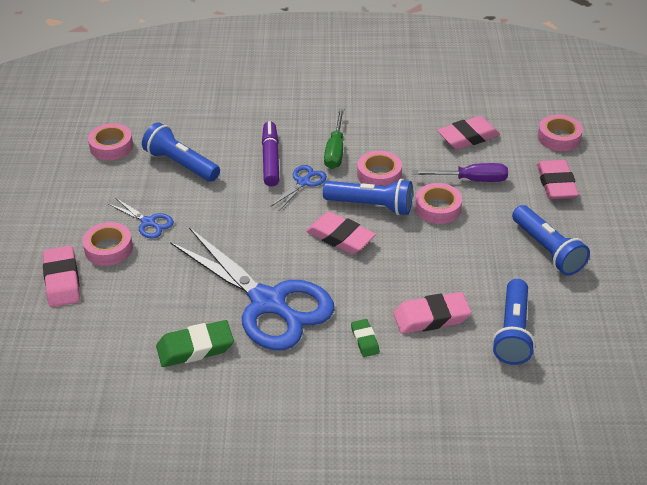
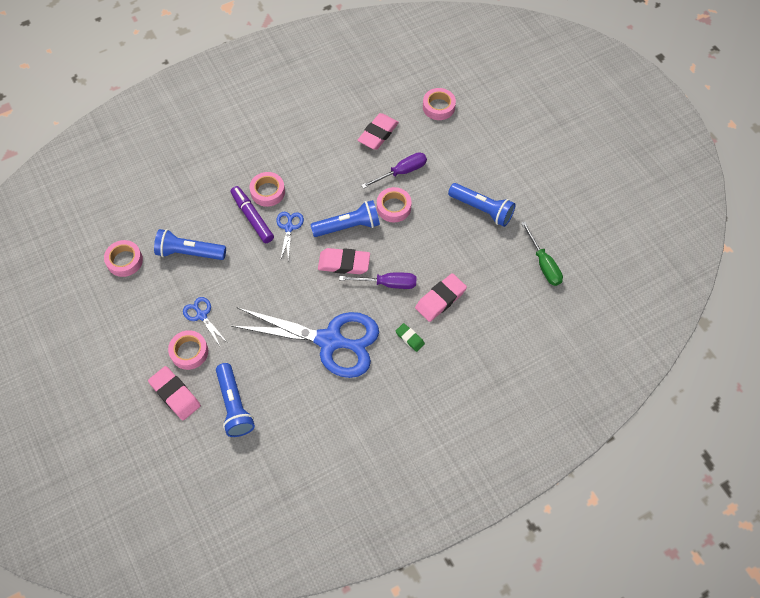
camera: 30 degrees left, 20 degrees up
(148, 222) = (202, 315): blue scissors -> blue scissors turned 135 degrees counterclockwise
(195, 348) = (305, 400): green eraser -> none
(335, 150) = (293, 188): green screwdriver -> green screwdriver (543, 264)
(377, 276) = (387, 283): none -> purple screwdriver
(379, 175) = (337, 196): pink tape -> pink tape (268, 192)
(513, 332) = (495, 286): blue flashlight -> blue flashlight (234, 405)
(556, 184) = (458, 150): pink eraser -> none

